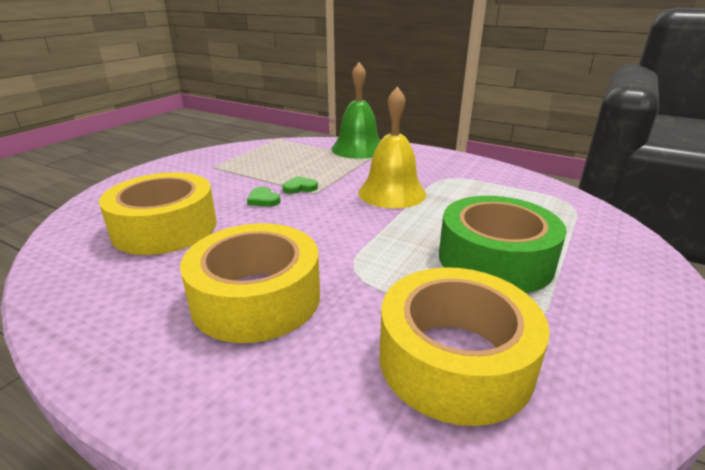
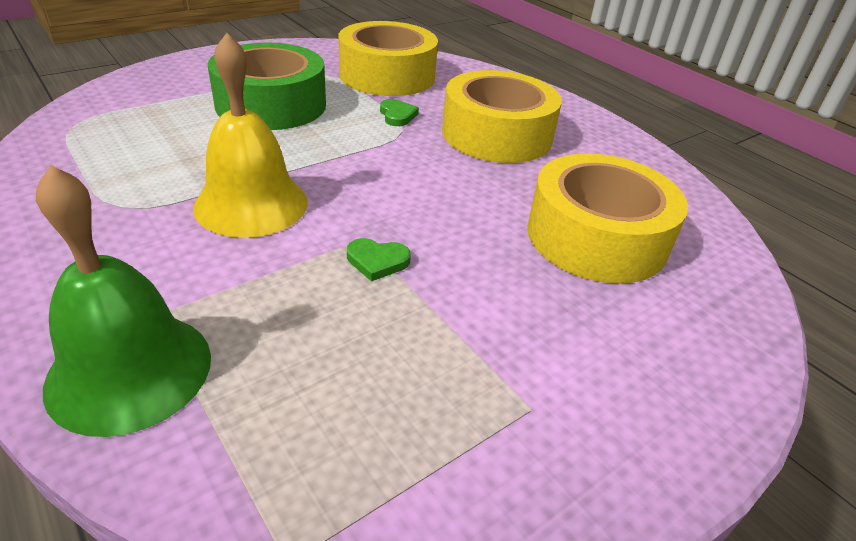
camera: 160 degrees left, 10 degrees up
(263, 200) = (450, 250): green heart -> green heart (397, 115)

